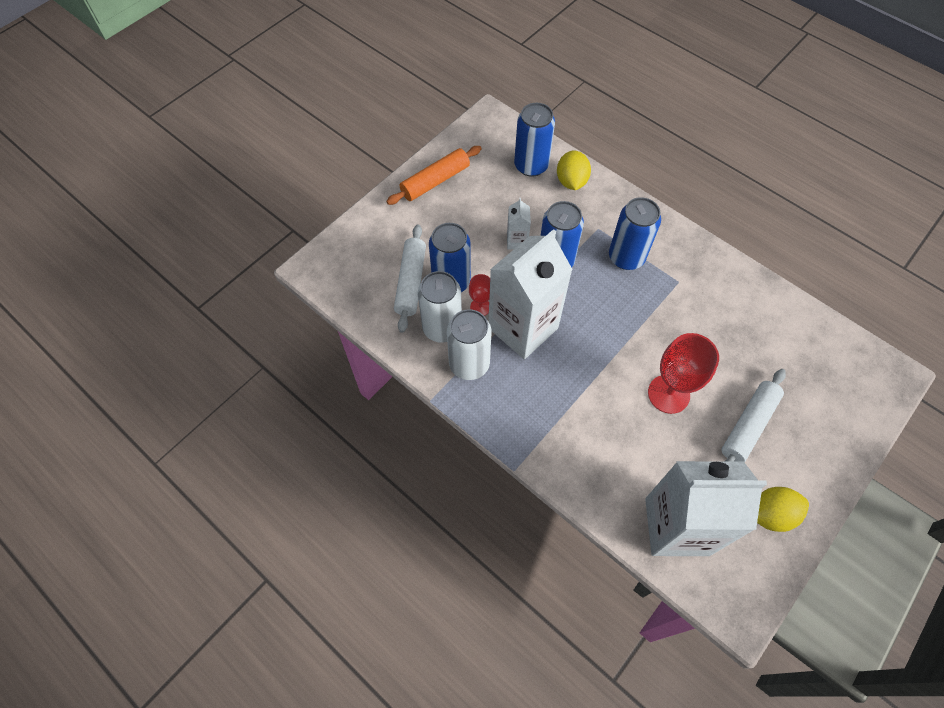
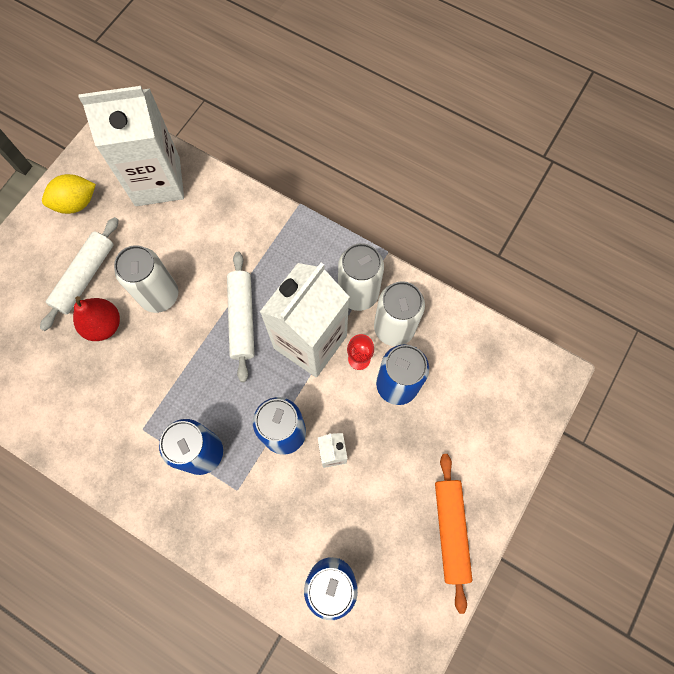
camera: 170 degrees right, 10 degrees up
(411, 282) = (440, 376): white rolling pin -> white rolling pin (242, 318)
(435, 181) = (450, 530): orange rolling pin -> orange rolling pin turned 45 degrees counterclockwise
(571, 181) = (275, 562): yellow lemon -> none
(668, 394) = (159, 295): red goblet -> white can
(722, 374) = (104, 325): none -> red pear

